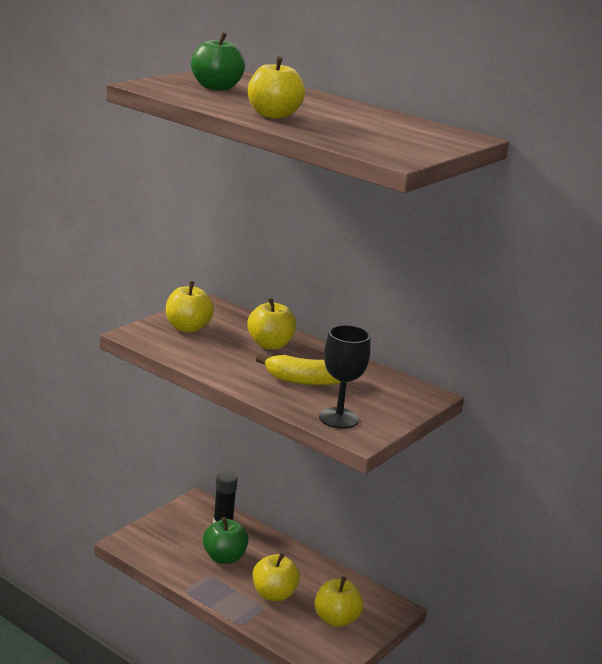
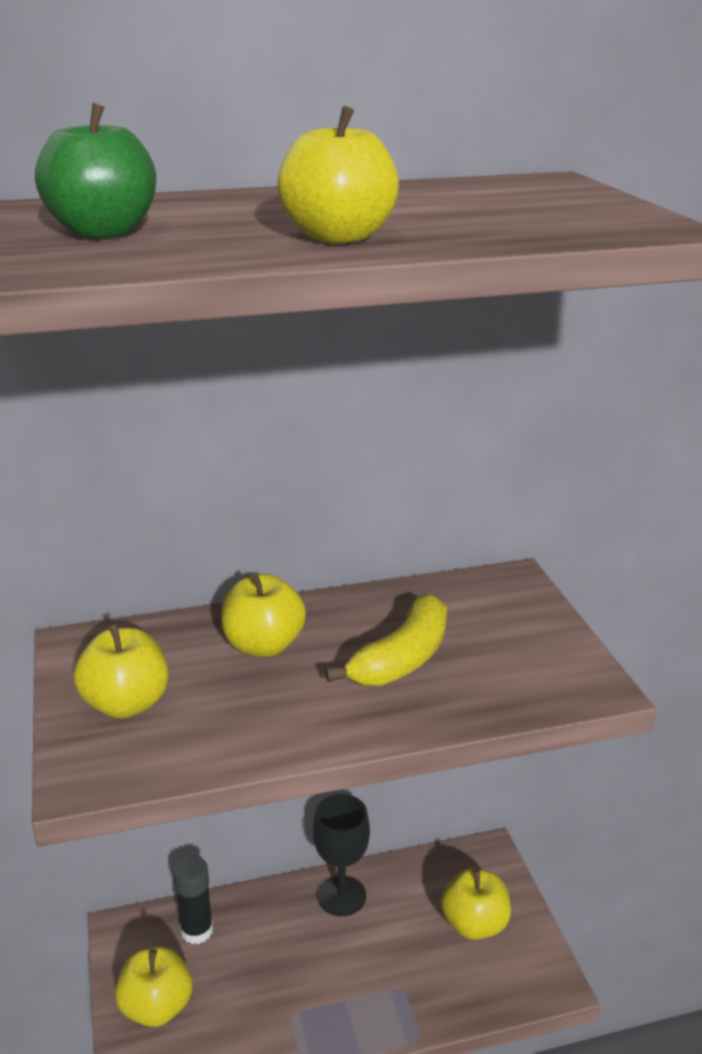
camera: 50 degrees left, 5 degrees up
(224, 557) = (269, 973): green apple -> none
(274, 594) = (385, 961): yellow apple -> yellow apple (157, 1007)
(338, 418) = (531, 682): black goblet -> black goblet (341, 896)

